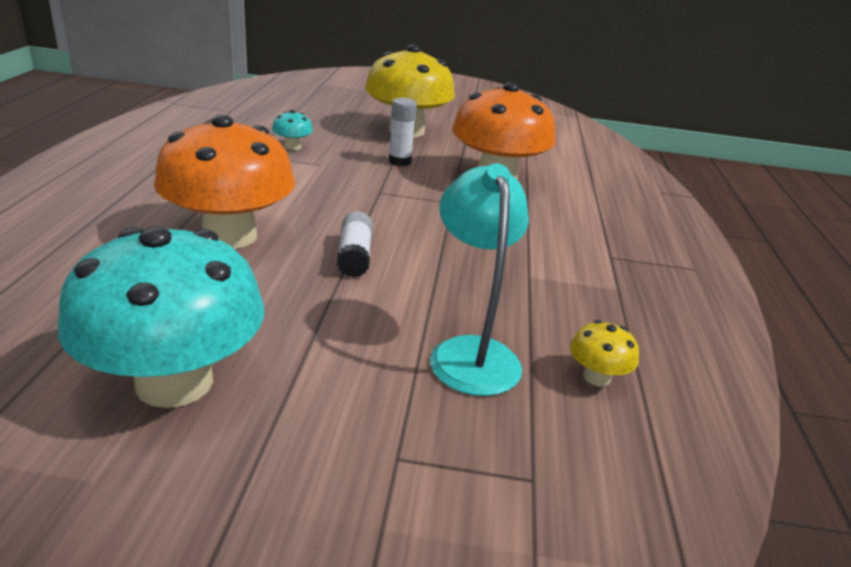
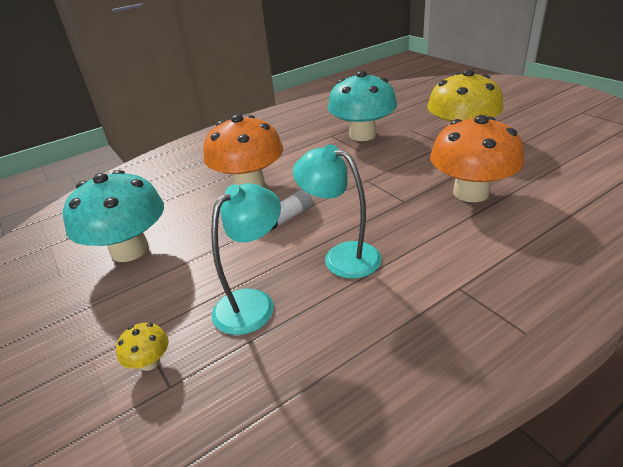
camera: 55 degrees right, 5 degrees up
(292, 147) = (362, 135): turquoise mushroom -> turquoise mushroom, size x2.45
(400, 161) = (416, 160): white glue stick -> none
(479, 271) = (341, 256): none -> turquoise lamp
(596, 377) = (294, 360): yellow mushroom -> yellow mushroom (149, 362)

